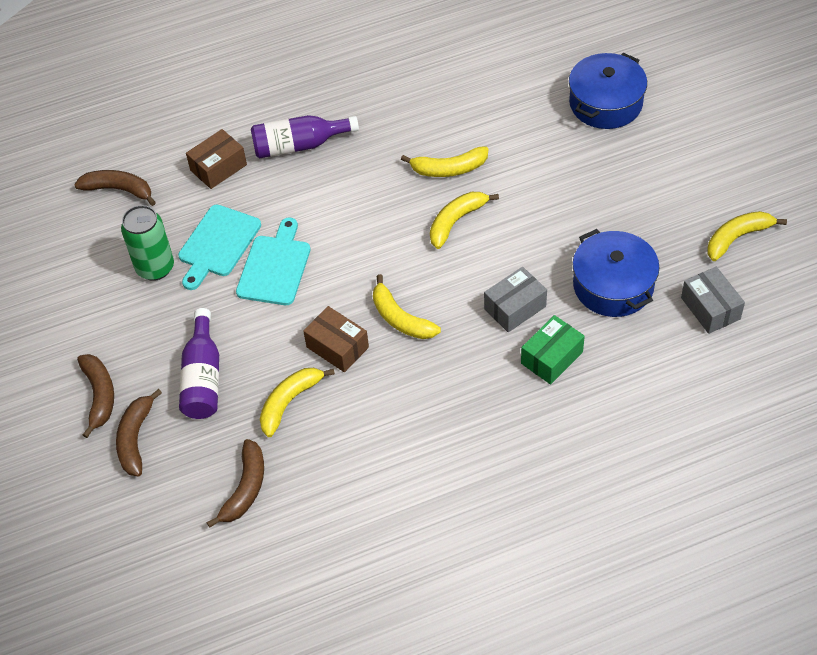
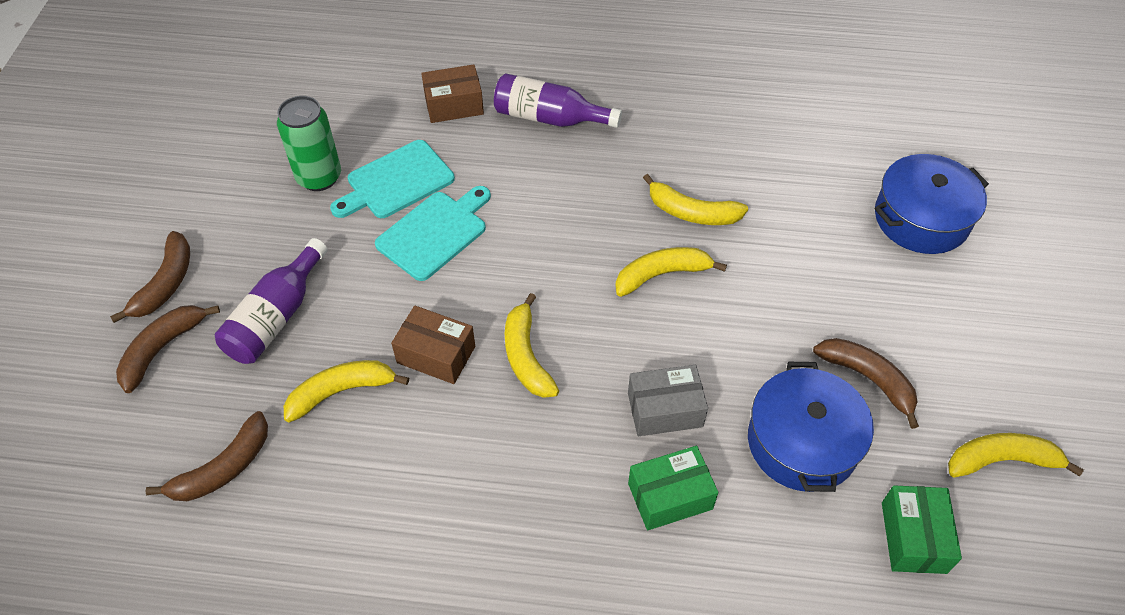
camera: 25 degrees right, 0 degrees up
(119, 190) = (345, 85): brown banana -> brown banana (868, 379)
(337, 347) = (436, 354): brown box -> brown box turned 45 degrees counterclockwise
(710, 308) = (913, 537): grey box -> green box

